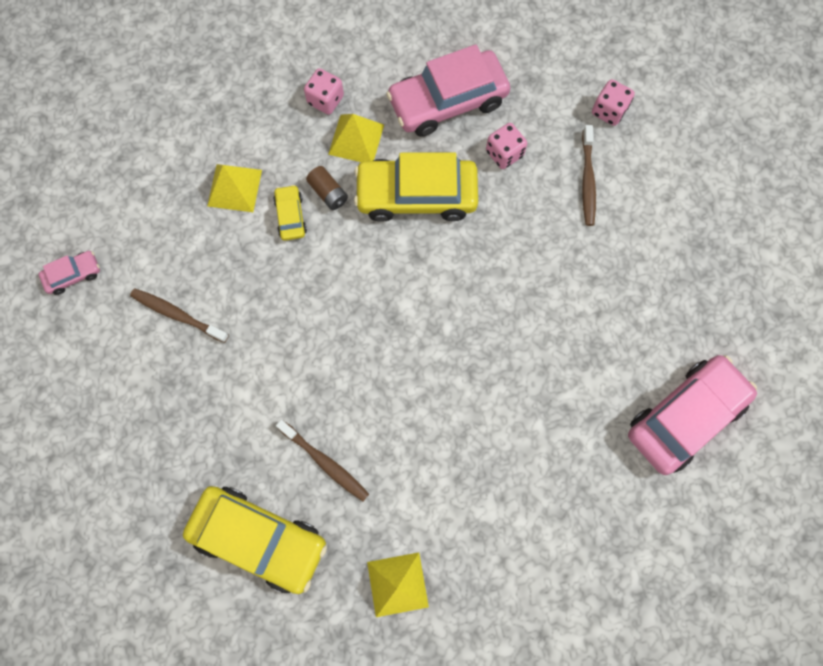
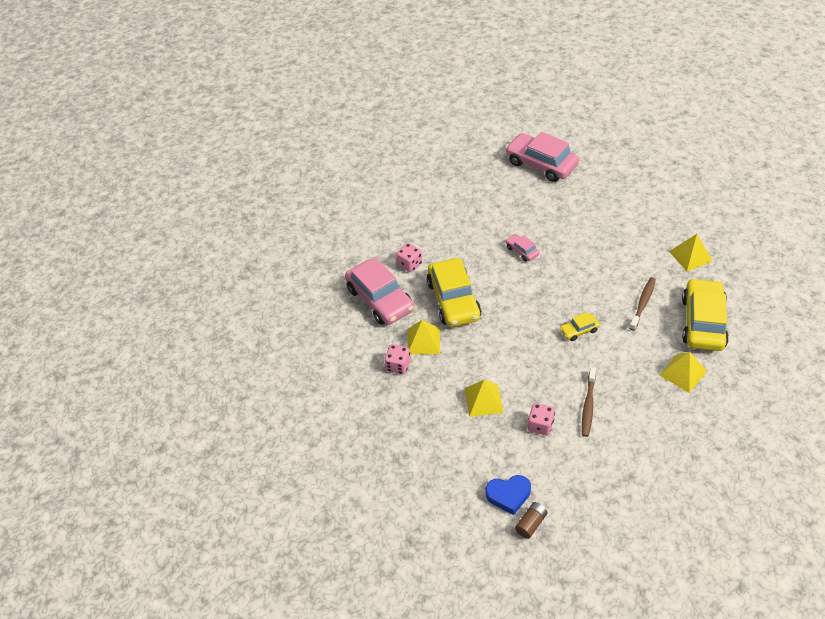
camera: 100 degrees left, 25 degrees down
(73, 275) = (588, 480): pink car -> pink car (522, 251)
(91, 178) = (508, 495): none -> blue heart
(181, 465) = (683, 373): none -> yellow pyramid
(290, 216) = (493, 362): yellow car -> yellow car (579, 330)
(328, 193) = (468, 346): brown battery -> brown battery (531, 523)
(587, 180) = (415, 224): brown toothbrush -> none
(608, 111) = (364, 223): pink dice -> pink dice (540, 425)

